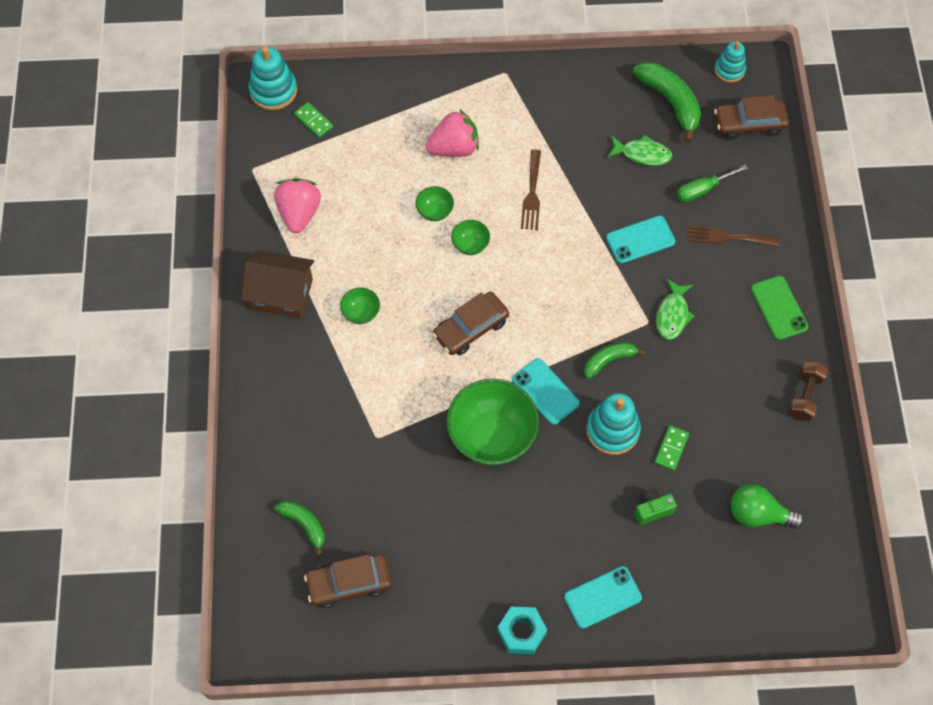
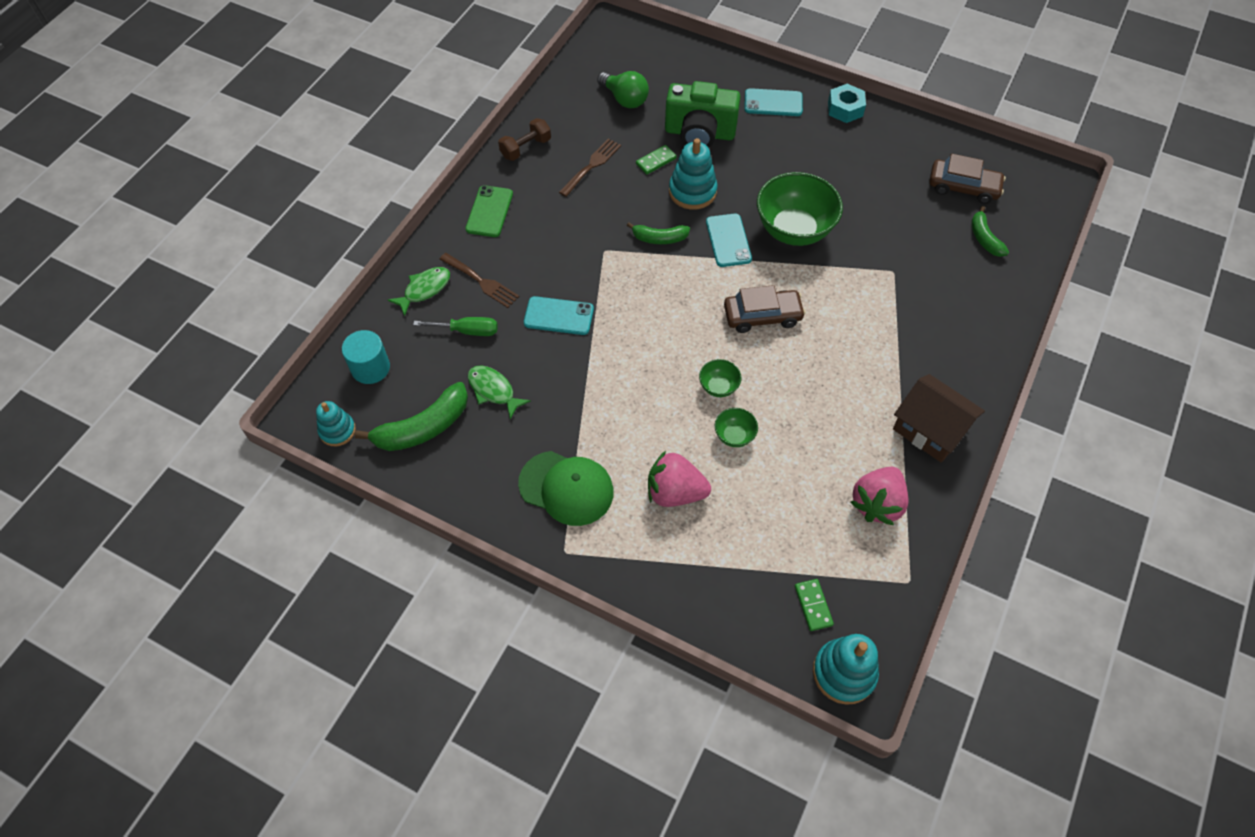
camera: 150 degrees left, 5 degrees down
(361, 313) = (858, 376): green bowl -> none
(532, 194) = (627, 405): brown fork -> brown fork (592, 165)
(534, 113) = (566, 488): none -> green cap
(652, 509) = (699, 133): green camera -> green camera, size x2.16
(670, 102) = (423, 428): green banana -> green banana turned 120 degrees counterclockwise
(672, 315) = (580, 246): green fish -> green fish (424, 289)
(749, 124) = (370, 368): brown car -> turquoise cylinder

